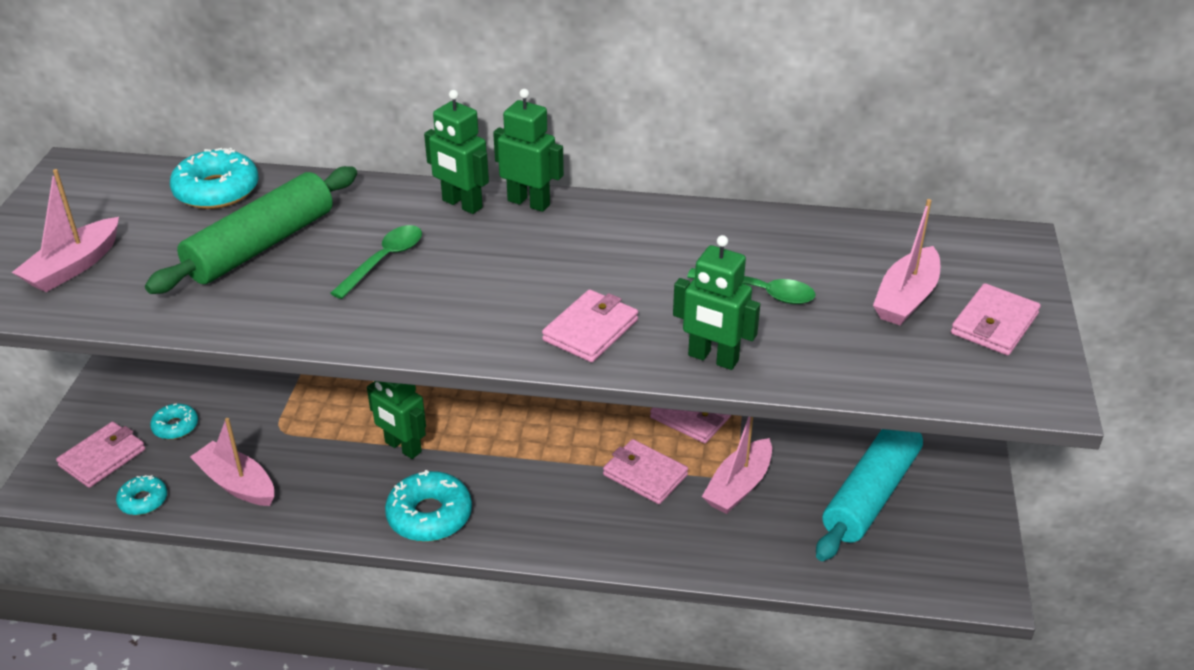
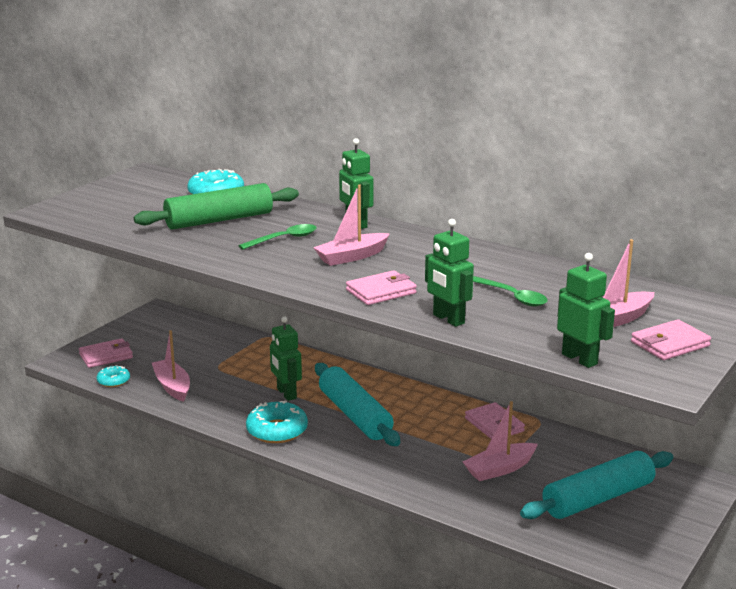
camera: 25 degrees right, 15 degrees down
(73, 267) = (109, 210): pink boat -> pink boat (351, 257)
(175, 426) = (157, 351): turquoise donut -> none
(514, 456) = (354, 415): none -> turquoise rolling pin
(529, 202) = (399, 230): green robot -> green robot (579, 359)
(645, 475) = (437, 446): pink wallet -> none

